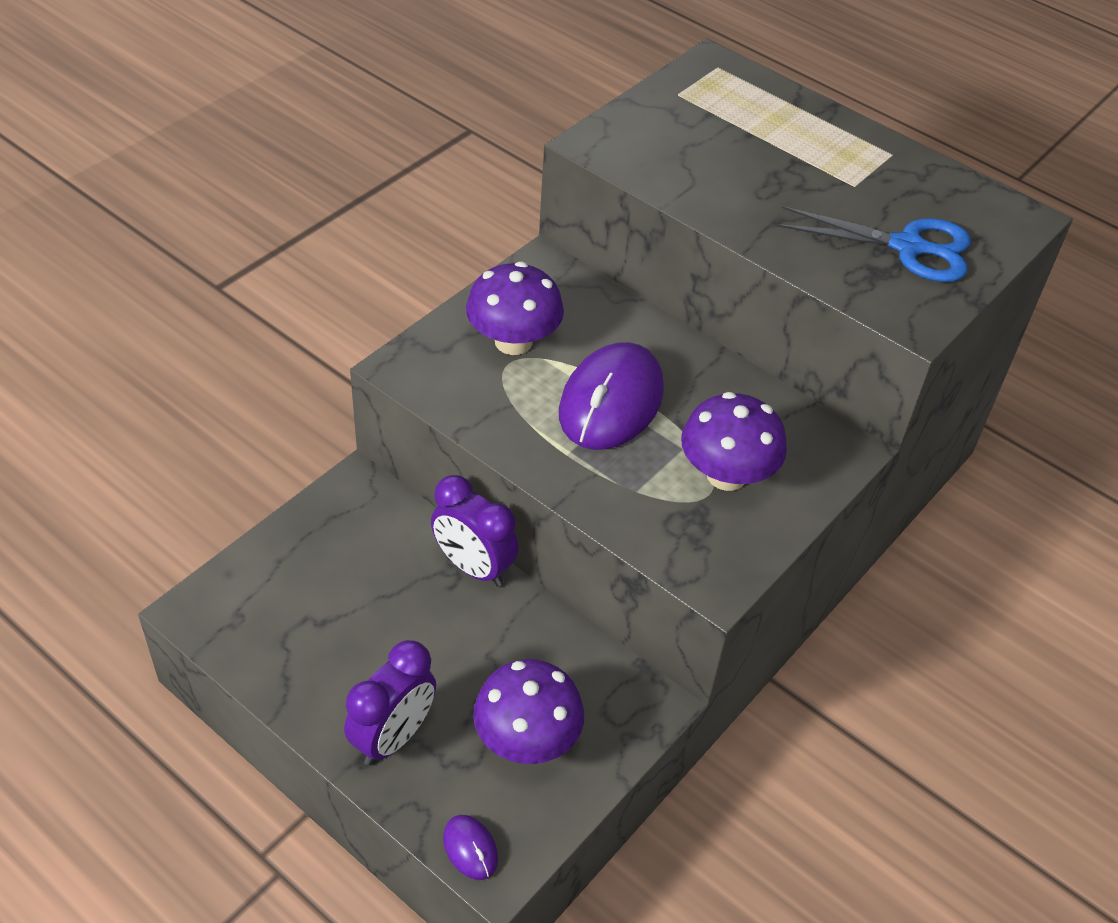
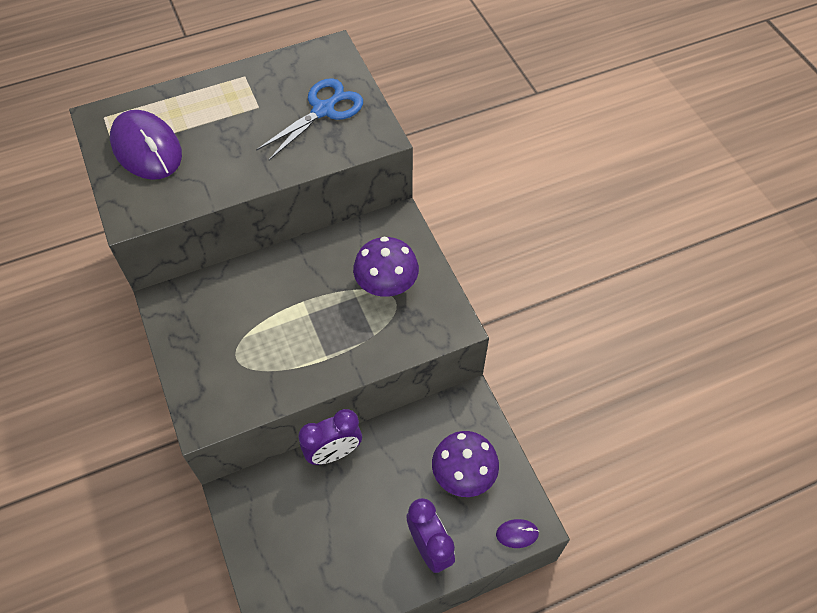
camera: 60 degrees left, 10 degrees up
(513, 341) = (219, 347): purple mushroom -> none
(611, 402) = (300, 316): purple mouse -> purple mouse (146, 149)

